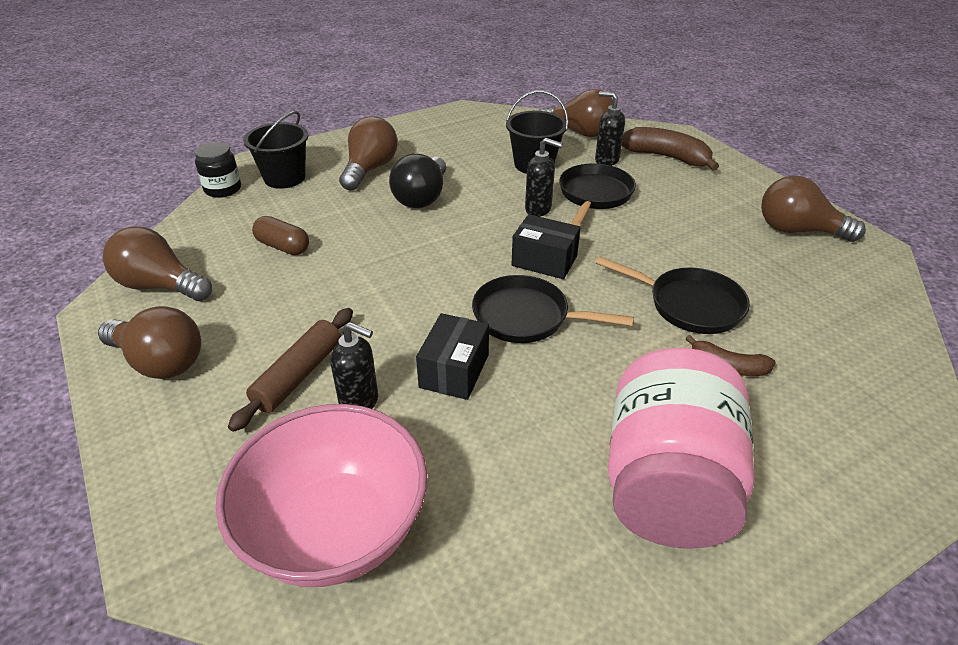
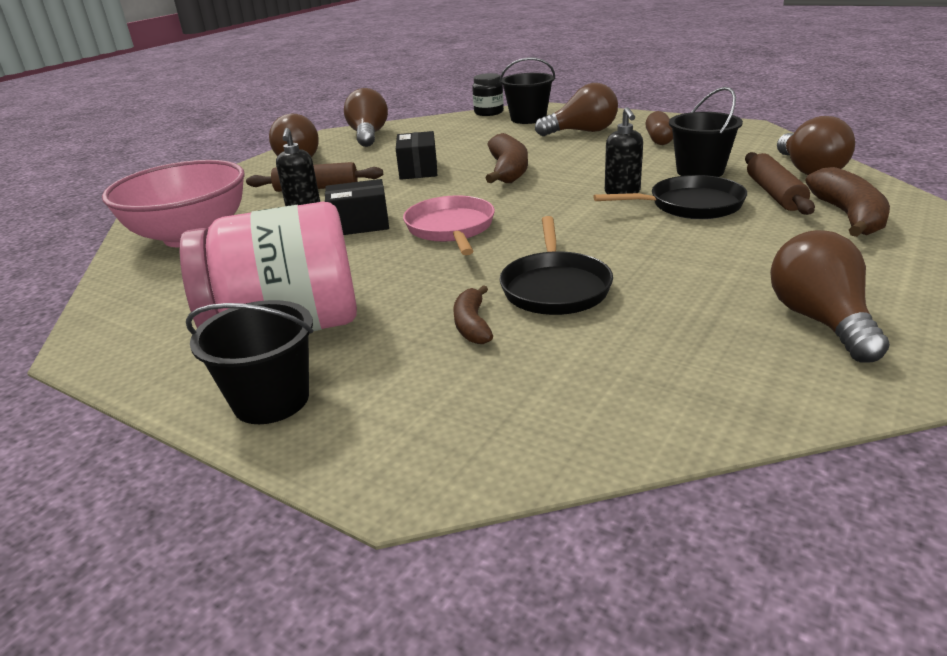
camera: 65 degrees right, 10 degrees down
(283, 246) = (445, 144): brown capsule -> brown capsule (659, 139)
(418, 239) = (508, 171): none -> brown banana
(422, 197) = (569, 155): black light bulb -> none
(527, 317) = (451, 229): black pan -> pink pan
(544, 261) = (541, 215): black box -> black box (418, 170)
(606, 160) = (774, 193): black soap dispenser -> brown rolling pin
(802, 524) = (271, 400): none -> black bucket

